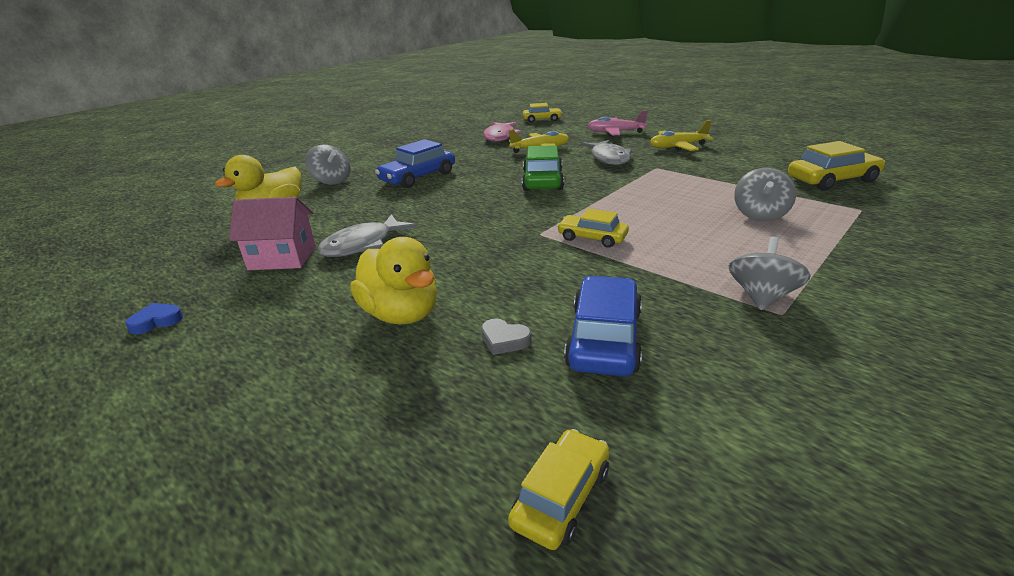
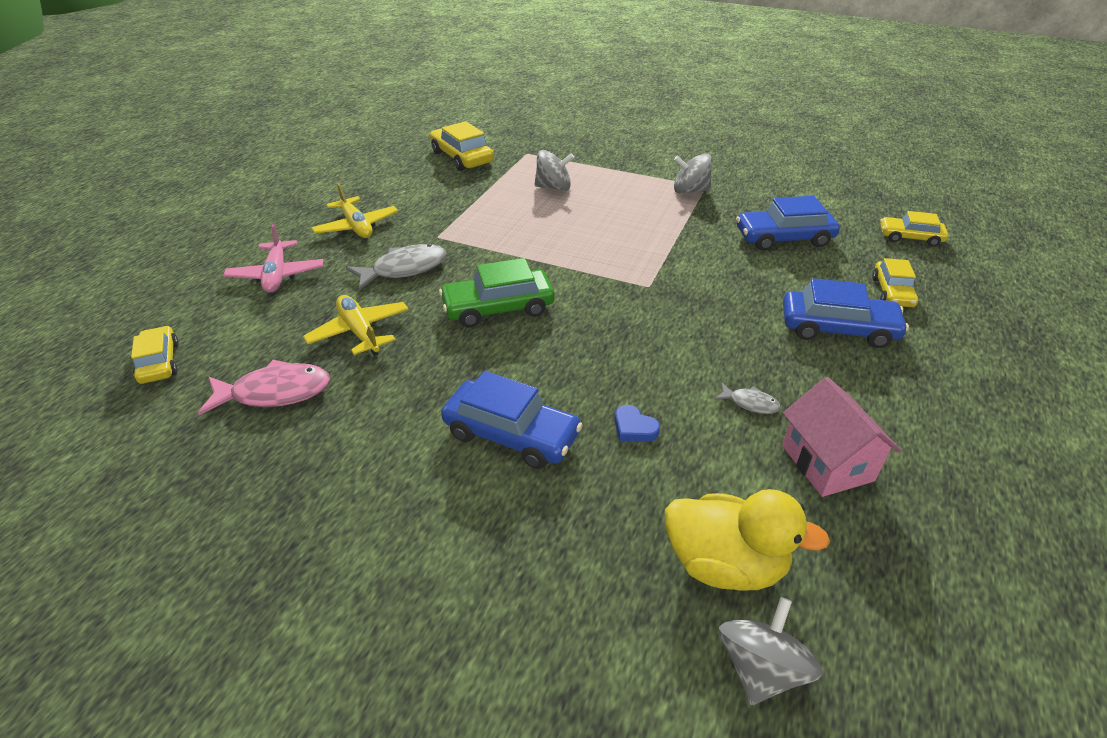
camera: 110 degrees left, 10 degrees up
(156, 321) = (1007, 496): blue heart -> blue heart (634, 428)
(331, 181) = (558, 556): grey spinning top -> grey spinning top (760, 669)
(362, 245) = (750, 403): grey fish -> grey fish, size x0.51
(401, 314) = (837, 329): yellow duck -> blue car
(504, 340) = (821, 273): grey heart -> none
(592, 238) = (641, 257): yellow car -> yellow car (892, 292)

